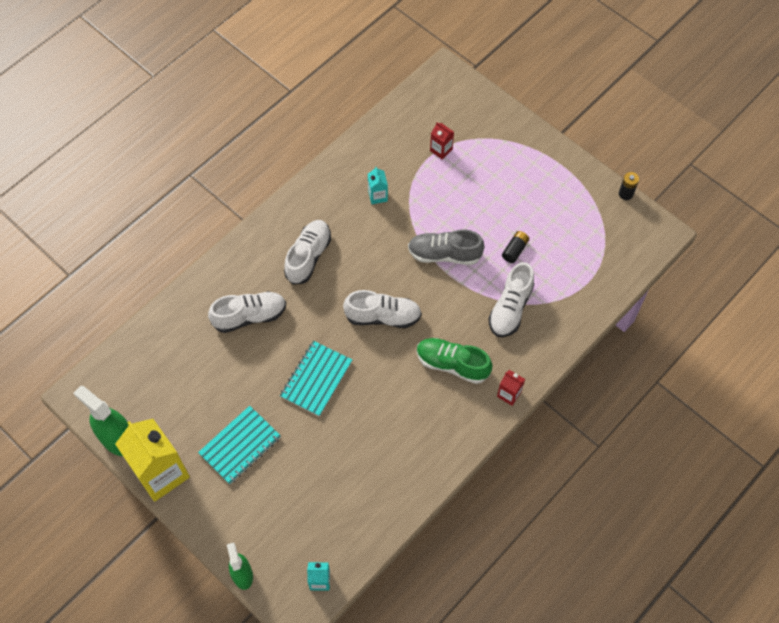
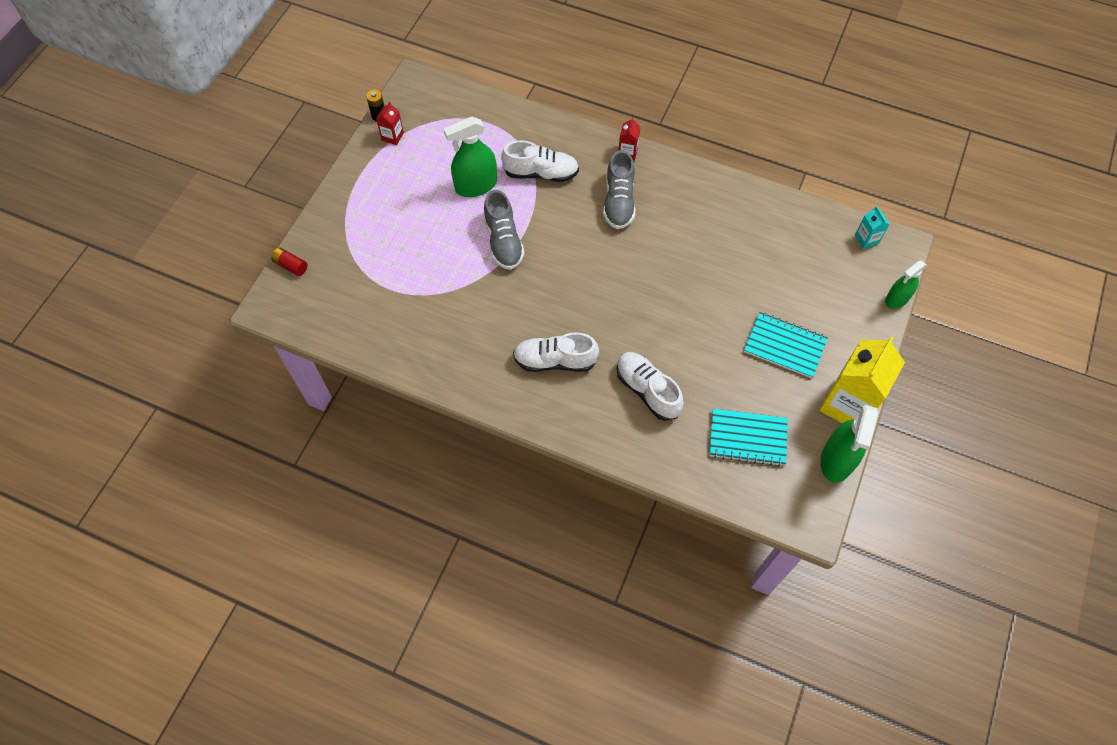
camera: 110 degrees left, 0 degrees up
(316, 379) = (686, 306): turquoise notebook -> turquoise notebook (747, 438)
(377, 196) = (455, 321): turquoise carton -> none
(383, 316) = (594, 271): white shoe -> none
(441, 150) = (376, 280): red carton -> red carton (392, 136)
(452, 364) = (619, 202): green shoe -> grey shoe
(479, 95) = (291, 266): none -> red battery
(515, 250) = (476, 185): black battery -> green spray bottle

